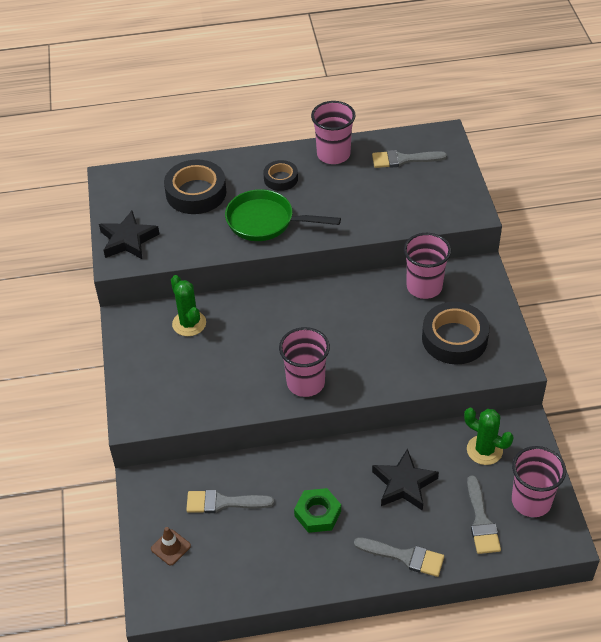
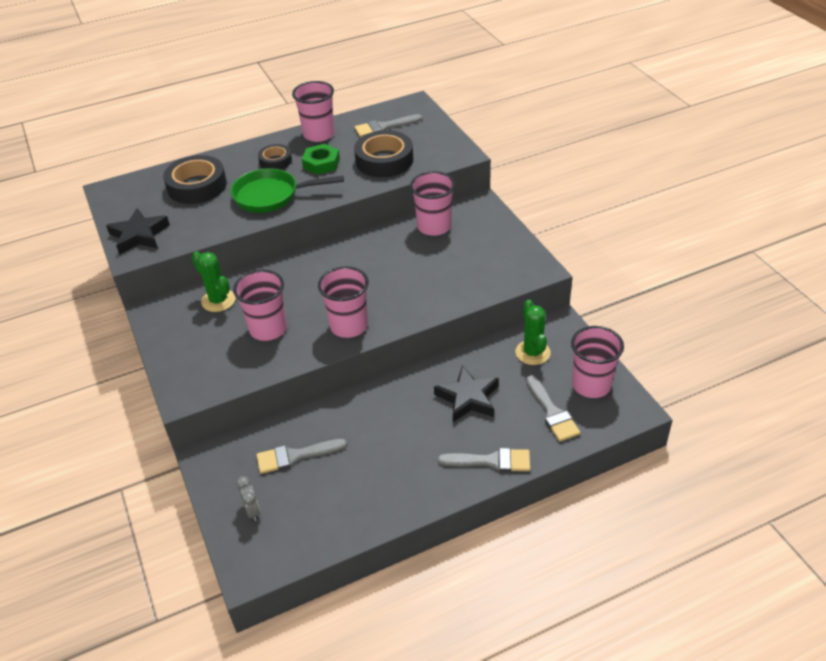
camera: 15 degrees left, 5 degrees down
(170, 547) = (252, 510): brown traffic cone -> grey clock
(228, 367) = (268, 329): none -> pink cup
(317, 513) = (393, 443): green nut -> green nut (321, 163)
(454, 338) = (476, 261): black tape -> black tape (384, 160)
(484, 450) = (532, 352): green cactus -> green cactus turned 60 degrees clockwise

